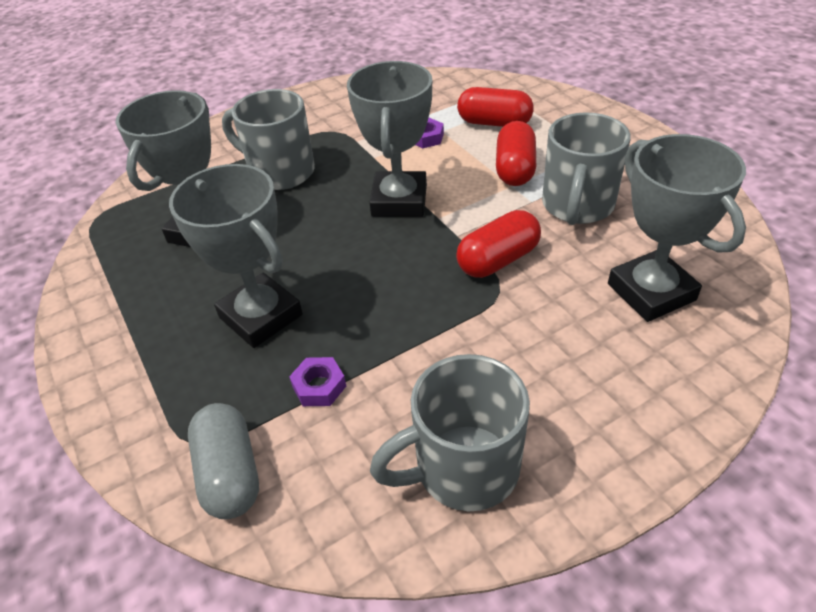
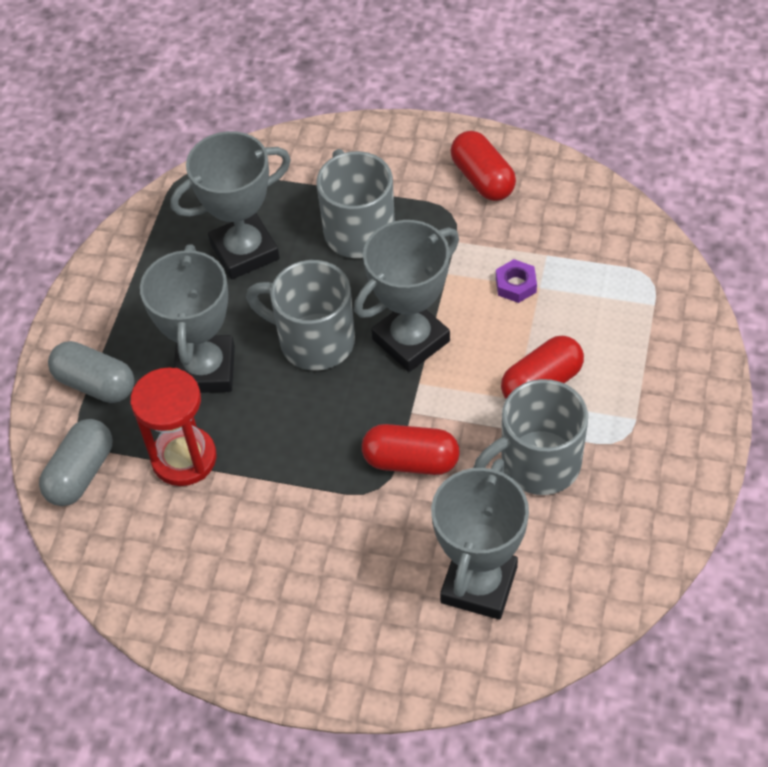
camera: 45 degrees right, 10 degrees up
(164, 395) = (95, 384): none -> grey capsule
(319, 386) = (184, 458): purple nut -> red hourglass
(463, 469) = (201, 588): grey mug -> grey mug (313, 341)
(494, 123) = (596, 315): red capsule -> red capsule (482, 179)

